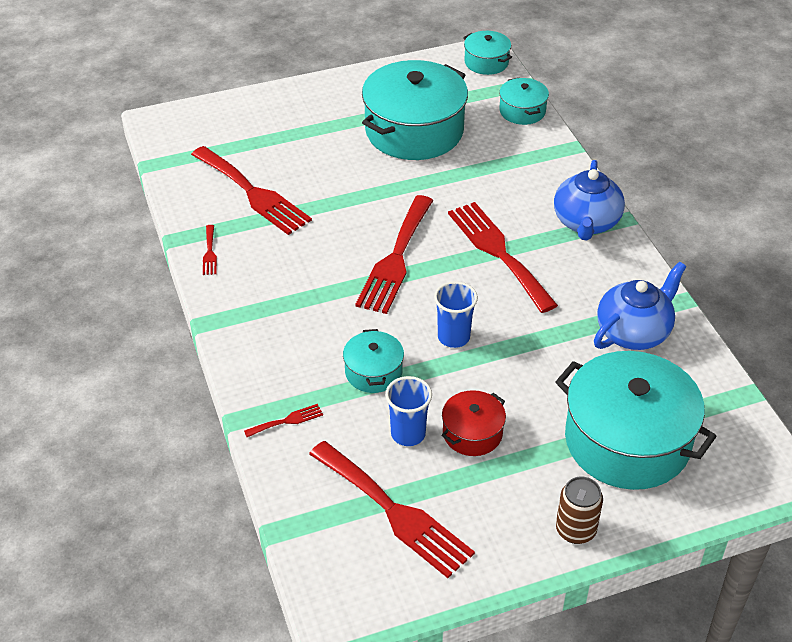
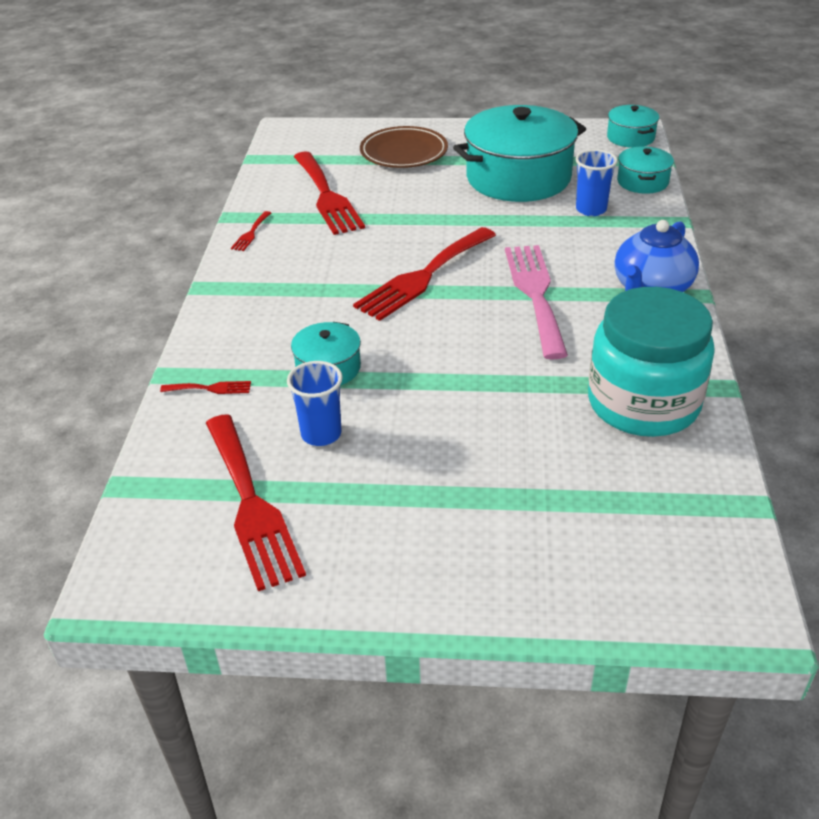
camera: 25 degrees right, 5 degrees down
(292, 125) = (404, 152): none -> brown plate
(453, 337) = (434, 358): blue cup -> blue cup (591, 209)
(472, 433) = (390, 453): red pot -> none
(498, 252) = (535, 294): red fork -> pink fork
(575, 530) = (440, 589): brown can -> none
(627, 440) = (565, 512): turquoise pot -> none
(634, 332) = (643, 403): blue teapot -> turquoise jar

